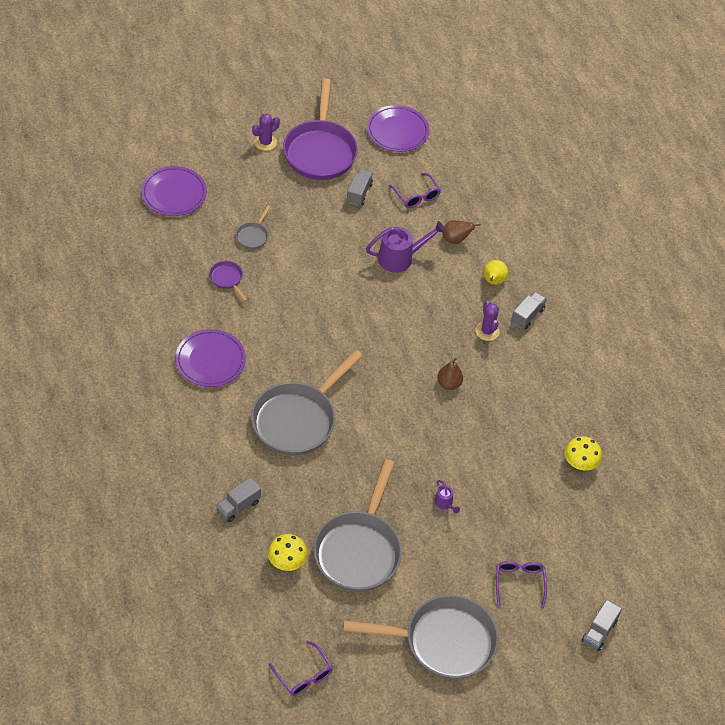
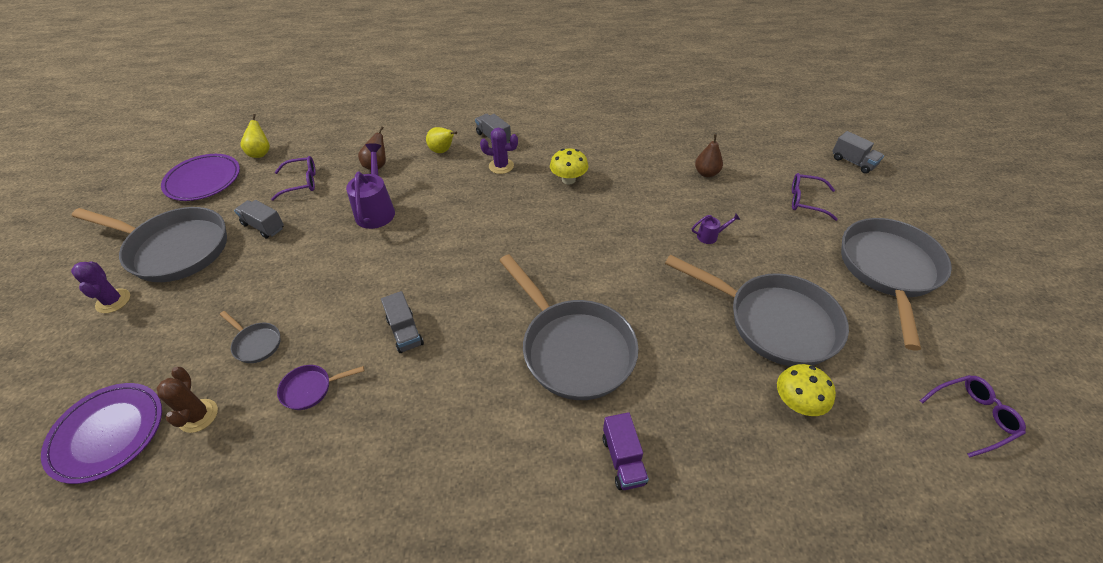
camera: 70 degrees left, 5 degrees down
(195, 230) = (198, 416): none -> brown cactus
(210, 360) = (444, 438): purple plate -> none
(219, 460) = (623, 459): none -> purple truck
(238, 506) = (706, 448): grey truck -> grey truck (405, 332)
(320, 151) = (174, 249): purple pan -> grey pan
(444, 153) = (261, 153): none -> yellow pear
(449, 384) = (557, 204): brown pear -> brown pear (706, 173)
(580, 463) = (669, 139): yellow mushroom -> yellow mushroom (568, 180)

